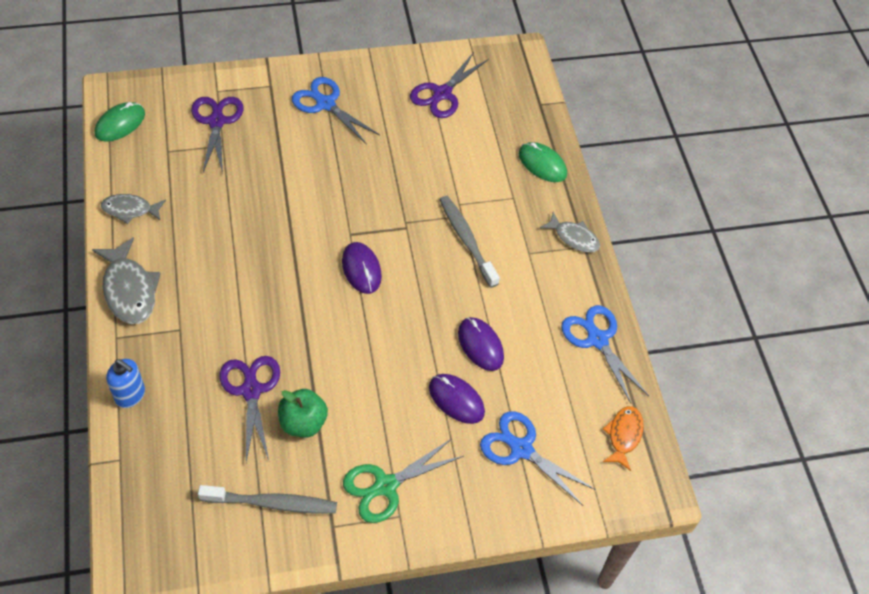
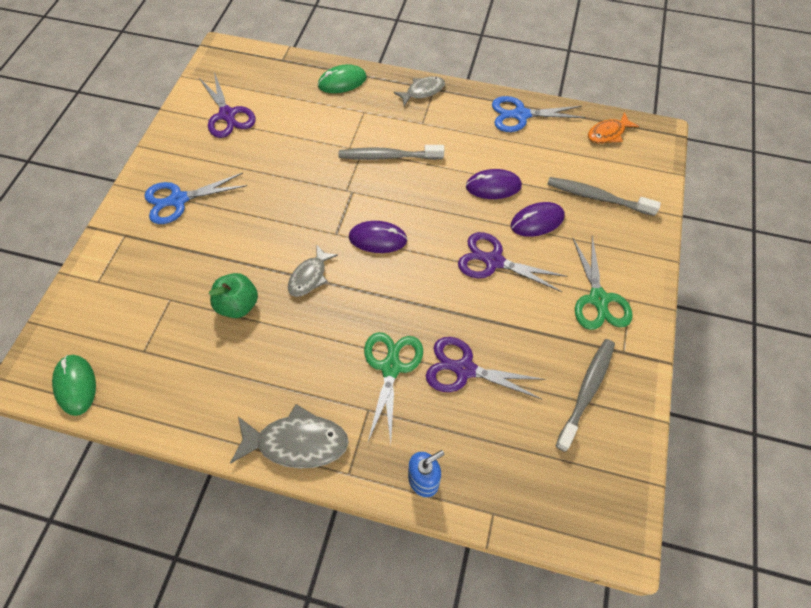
camera: 60 degrees left, 5 degrees up
(130, 210) = (196, 410): grey fish -> grey fish (309, 276)
(216, 122) = (137, 295): purple scissors -> purple scissors (494, 261)
(227, 331) = (391, 367): none -> green scissors
(303, 423) = (515, 339): green apple -> green apple (238, 305)
(521, 449) = (597, 197): blue scissors -> grey toothbrush
(623, 435) = (608, 133): orange fish -> orange fish turned 75 degrees counterclockwise

